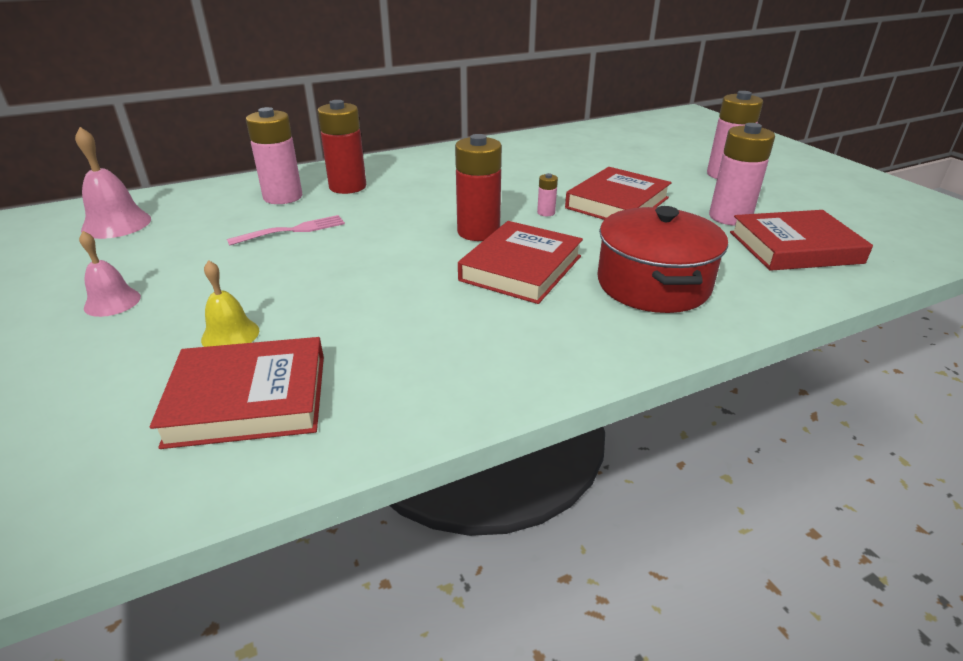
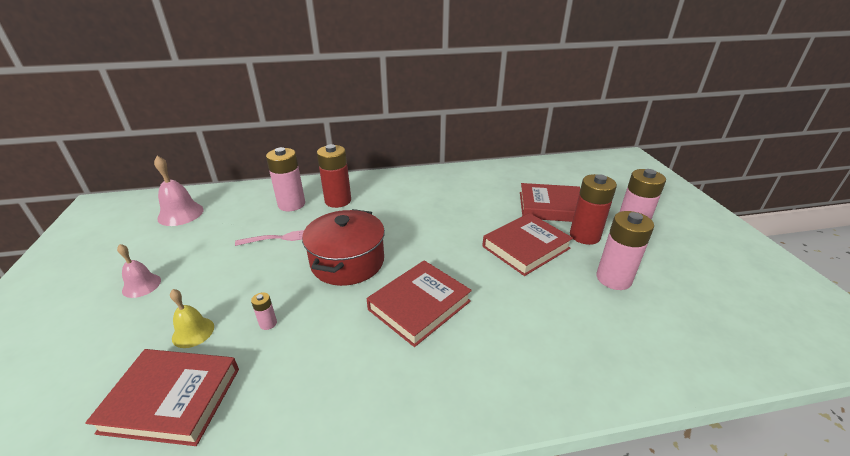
camera: 15 degrees right, 0 degrees up
(478, 232) = (406, 261): red battery -> red battery (584, 236)
(546, 213) = (465, 249): pink battery -> pink battery (268, 323)
(653, 284) = (514, 344): red pot -> red pot (347, 262)
(794, 247) = (657, 325): red book -> red book (551, 207)

